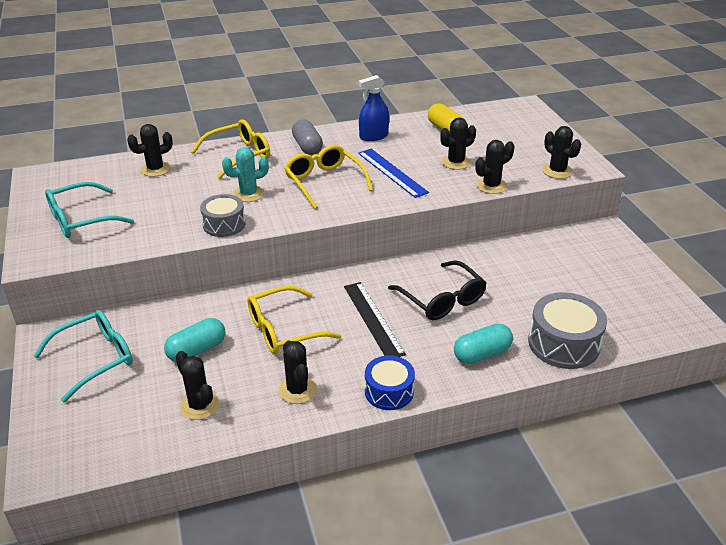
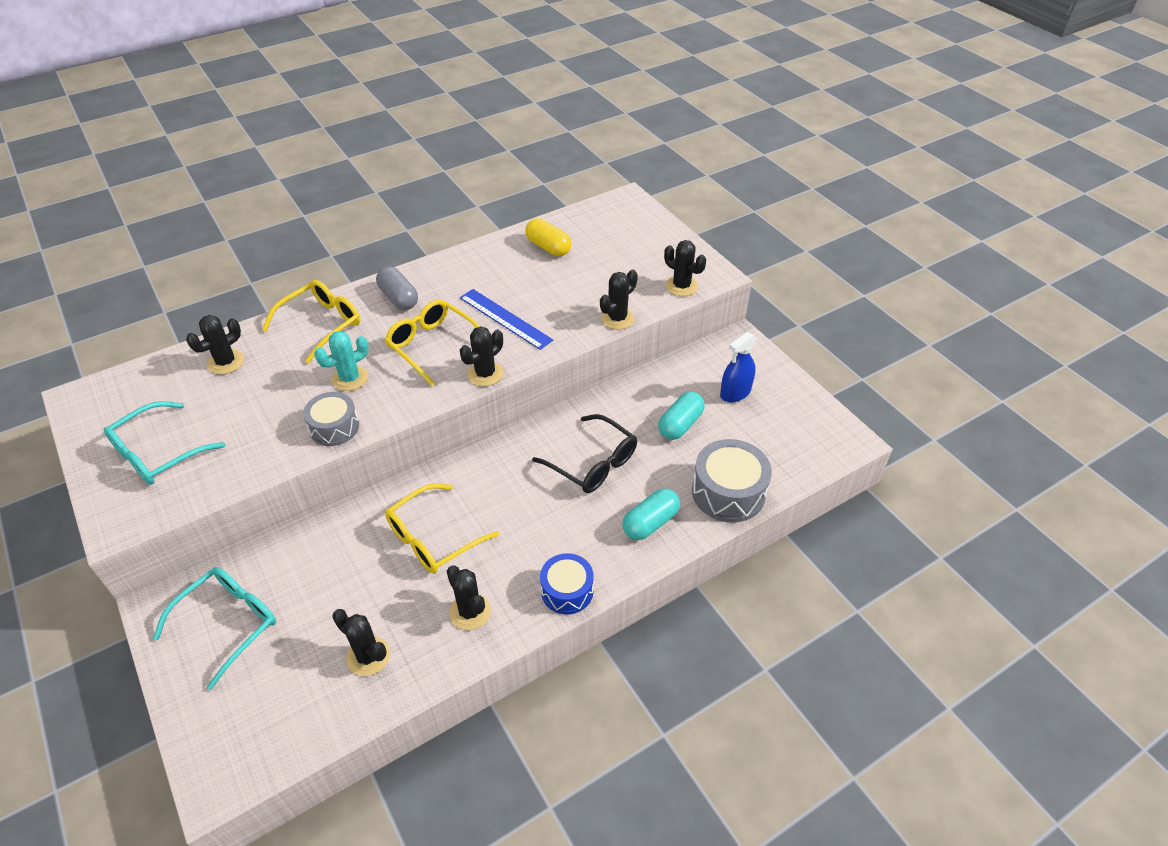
camera: 15 degrees left, 10 degrees up
(197, 350) = (343, 586): turquoise capsule -> turquoise capsule (680, 424)
(373, 136) = (471, 270): blue spray bottle -> blue spray bottle (735, 392)
(373, 319) = (527, 503): black ruler -> none
(456, 162) = (571, 292): black cactus -> black cactus (485, 374)

